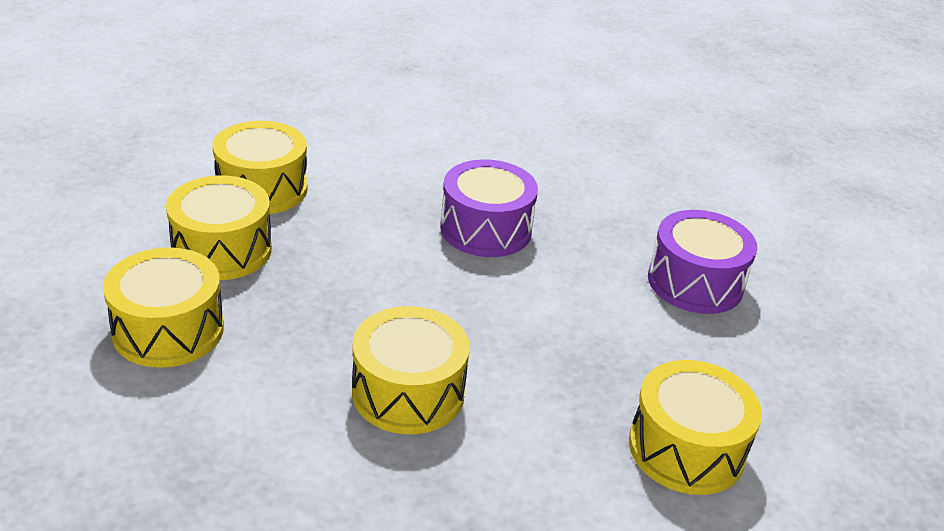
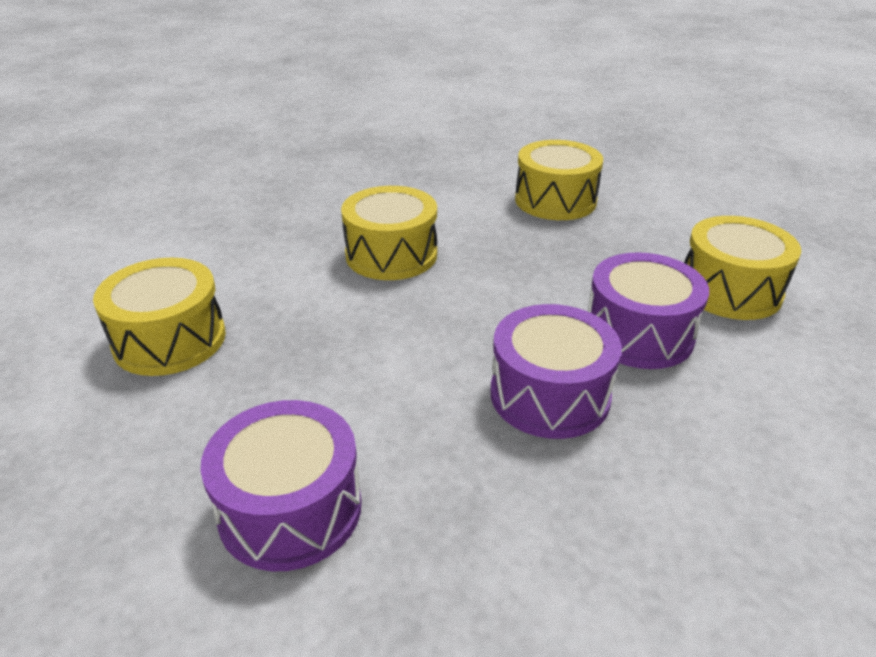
camera: 135 degrees right, 0 degrees up
(222, 249) = (637, 243): yellow drum -> none
(372, 213) = (638, 334): none -> purple drum

